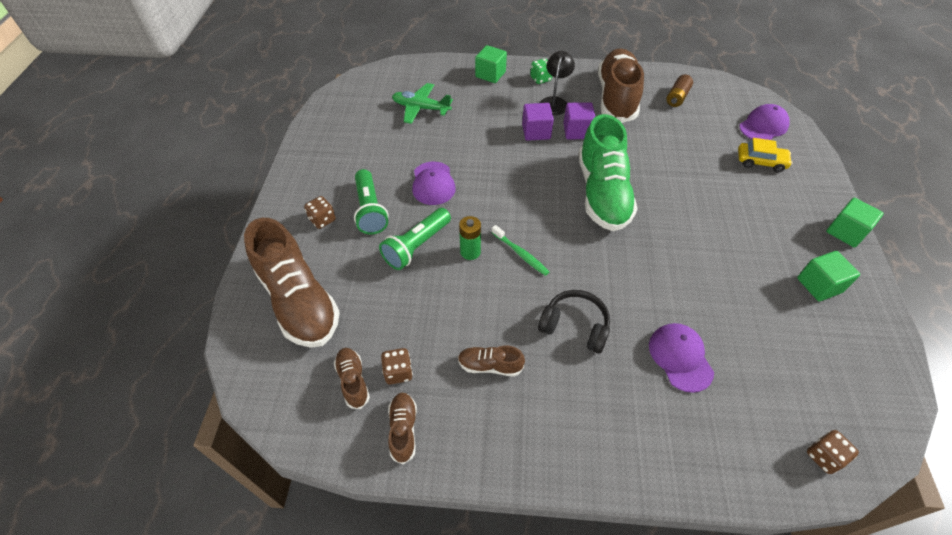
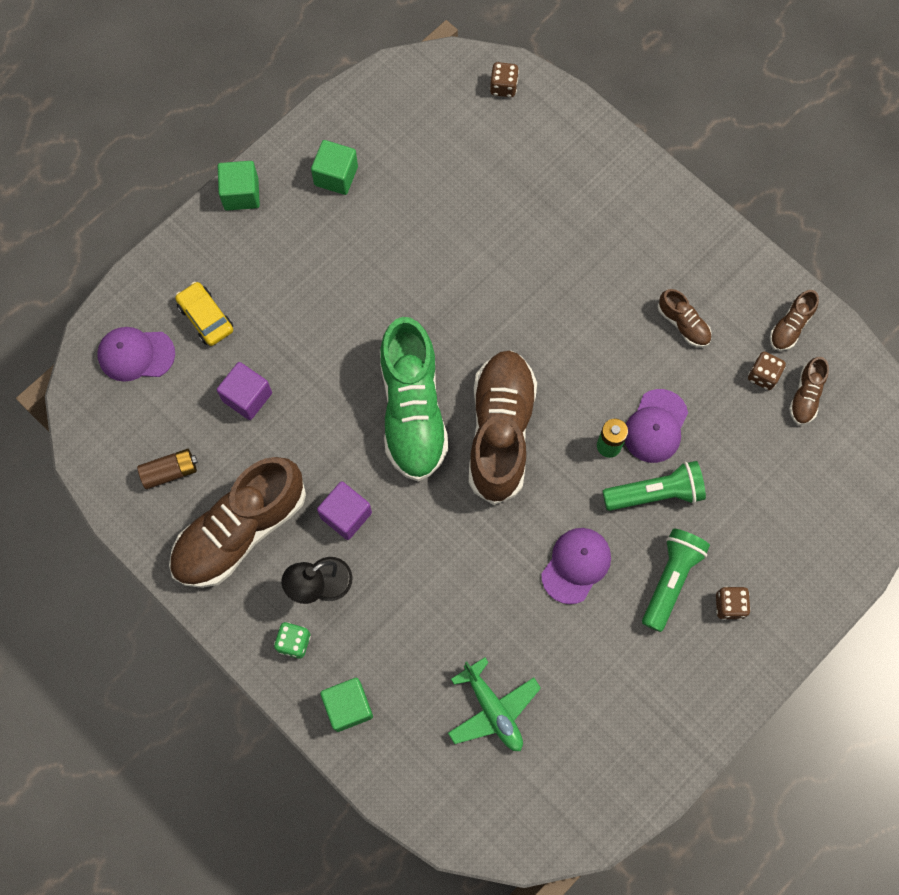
camera: 140 degrees left, 20 degrees up
(298, 300) = (809, 515): brown shoe -> brown shoe (500, 431)
(520, 254) = (562, 406): green toothbrush -> none
(536, 132) = (393, 552): purple cube -> purple cube (247, 397)
(575, 326) = (582, 302): black headphones -> none
(602, 193) = (412, 410): green shoe -> green shoe turned 135 degrees clockwise
(680, 357) = (524, 215): purple cap -> purple cap (655, 426)

